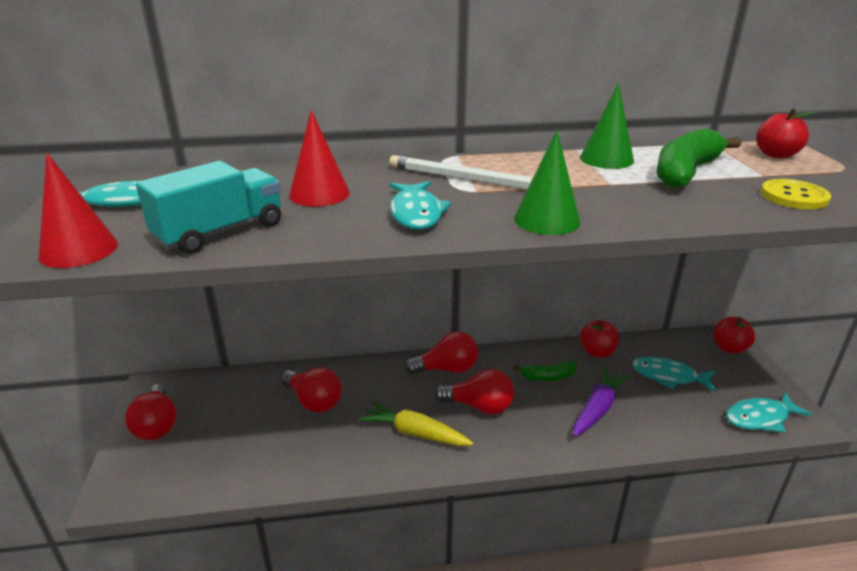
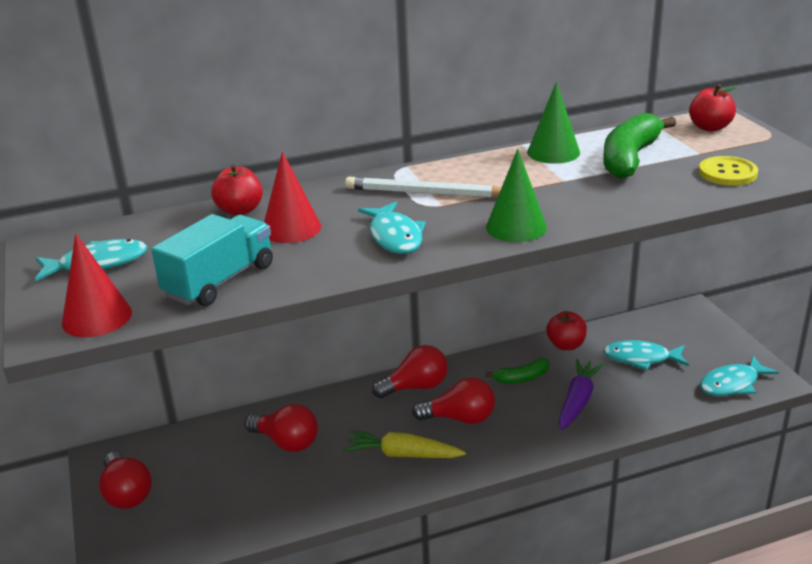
camera: 10 degrees left, 0 degrees up
(729, 348) = (696, 320): red apple -> red apple (240, 210)

